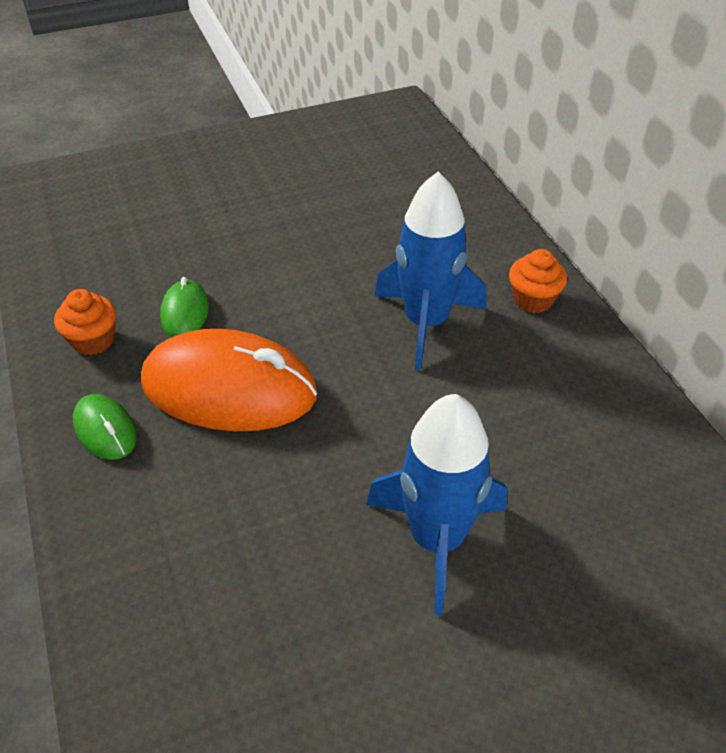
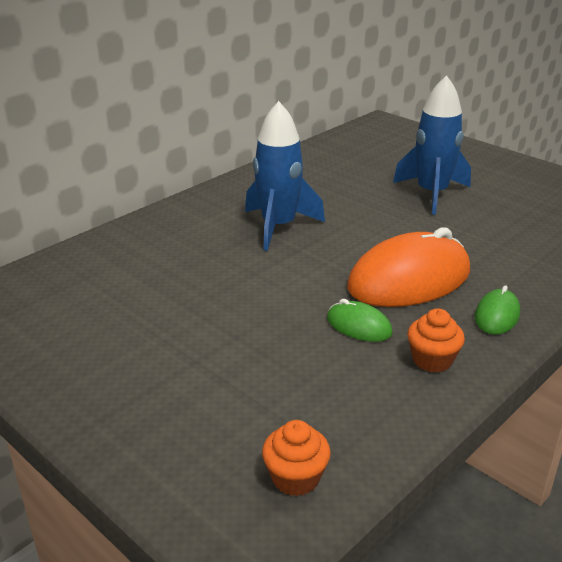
camera: 115 degrees left, 15 degrees down
(185, 312) = (359, 326): green mouse -> green mouse turned 60 degrees clockwise
(229, 389) = (409, 280): orange mouse -> orange mouse turned 75 degrees clockwise
(533, 299) = (225, 198): orange cupcake -> orange cupcake (295, 478)

